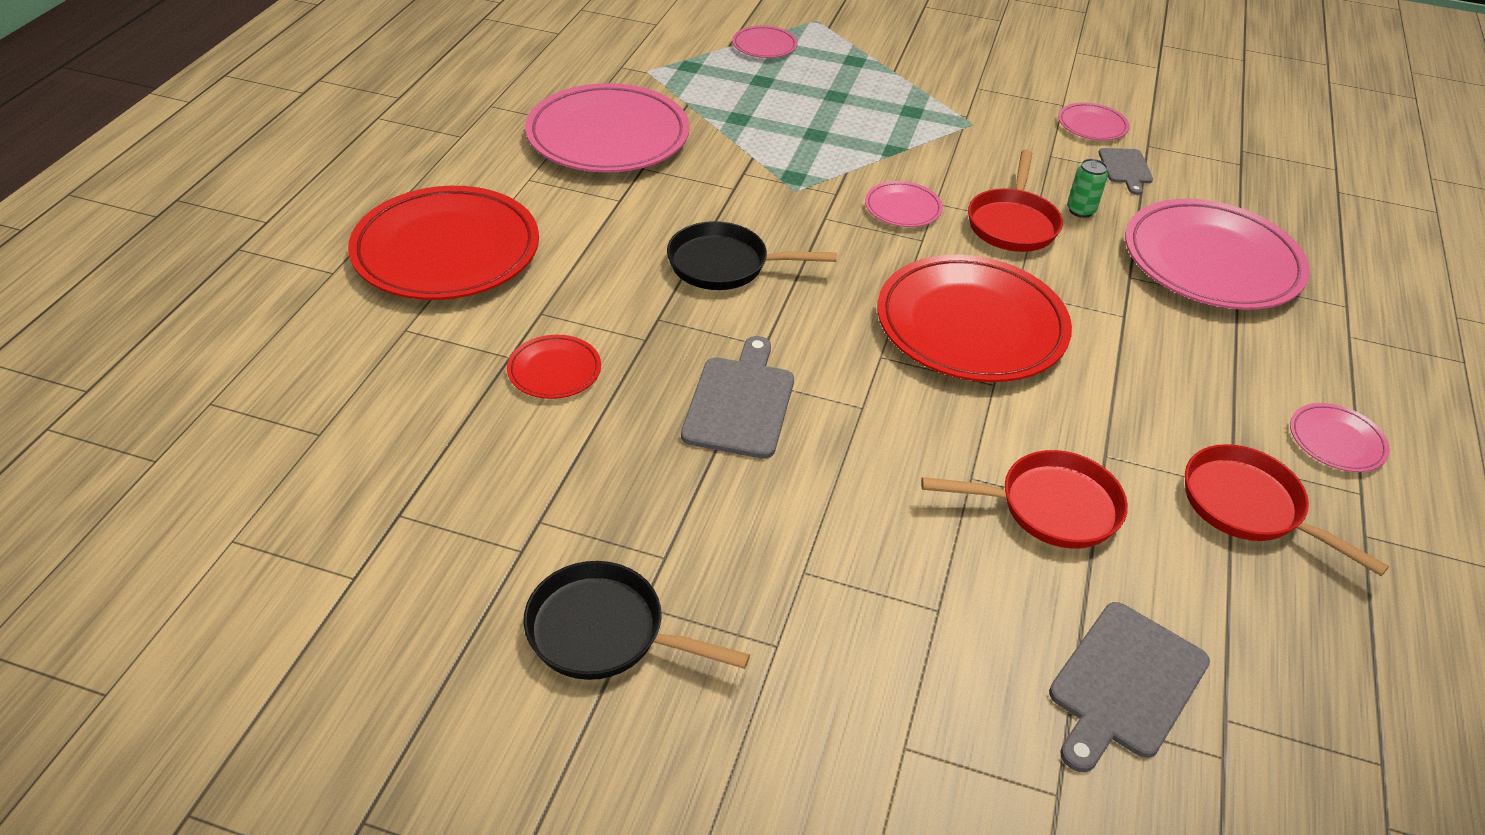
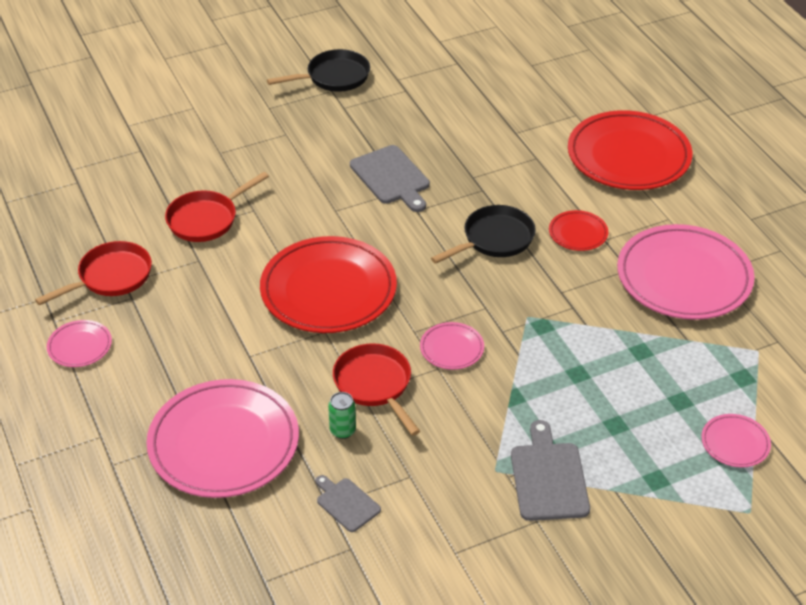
camera: 140 degrees right, 0 degrees up
(554, 370) = (488, 139): red plate -> red plate (578, 233)
(1092, 125) = (411, 541): pink plate -> none
(1125, 684) = (125, 171): grey cutting board -> grey cutting board (548, 478)
(1248, 507) = (111, 277): red pan -> red pan turned 45 degrees counterclockwise

